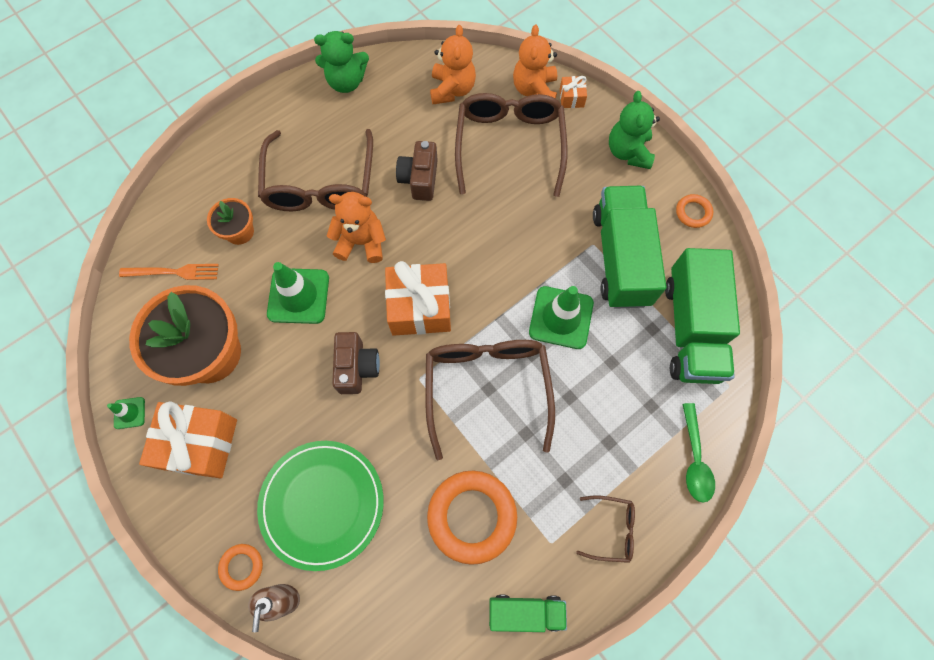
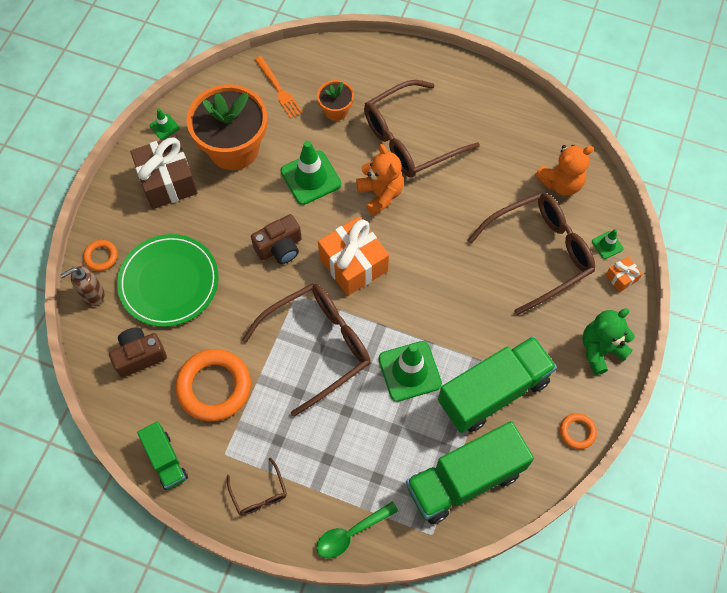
camera: 60 degrees right, 5 degrees down
(200, 444) = (167, 181): orange gift -> brown gift
(346, 82) = (511, 105): green teddy bear -> none
(419, 179) = (461, 204): brown camera -> brown camera (139, 356)
(534, 90) = (607, 245): orange teddy bear -> green traffic cone

